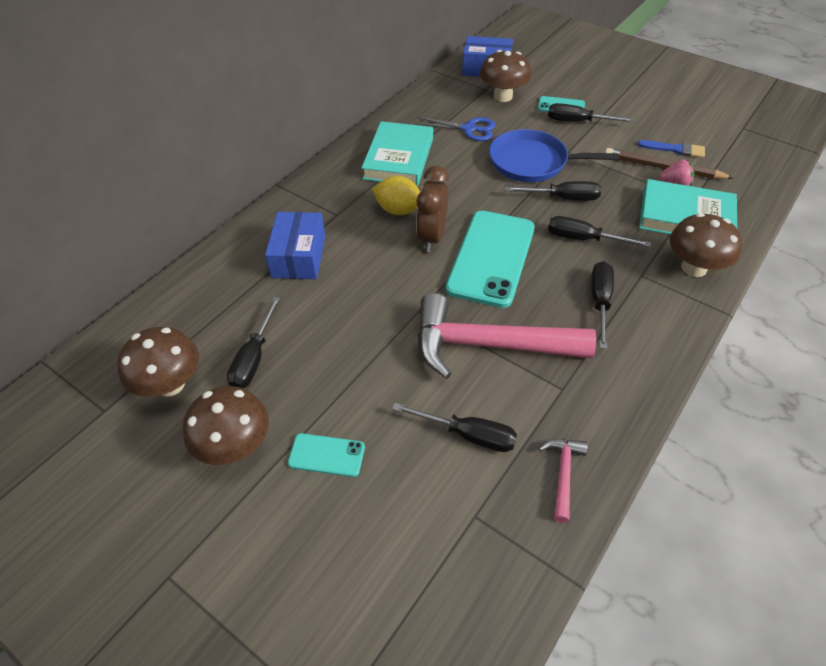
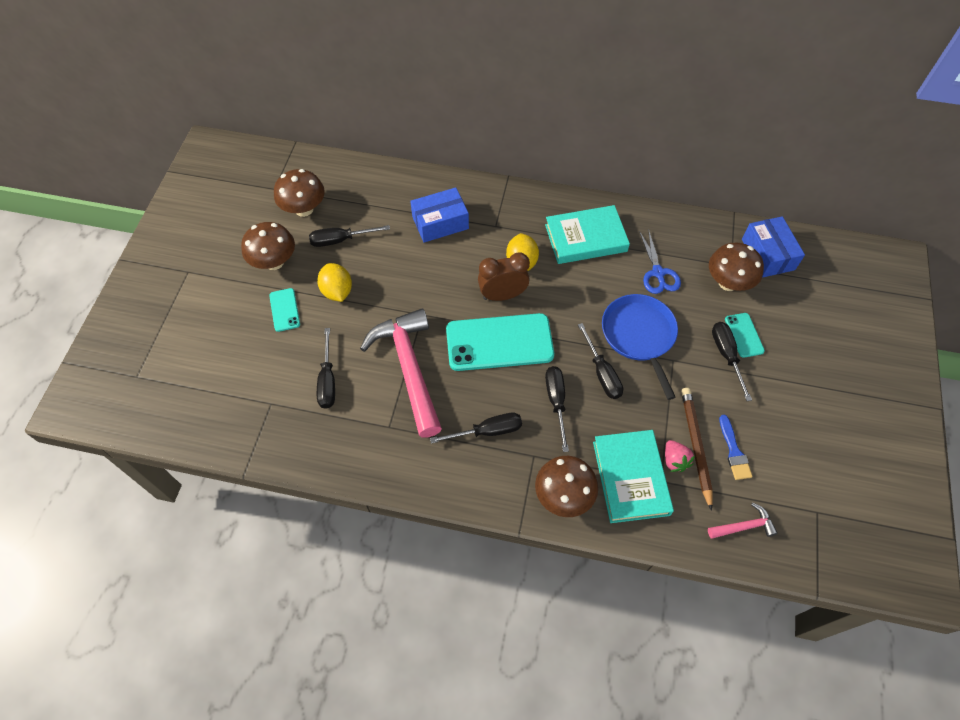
camera: 65 degrees right, 10 degrees up
(333, 385) = (337, 291): none -> yellow lemon
(563, 474) = (318, 445): pink hammer -> pink hammer (744, 526)

